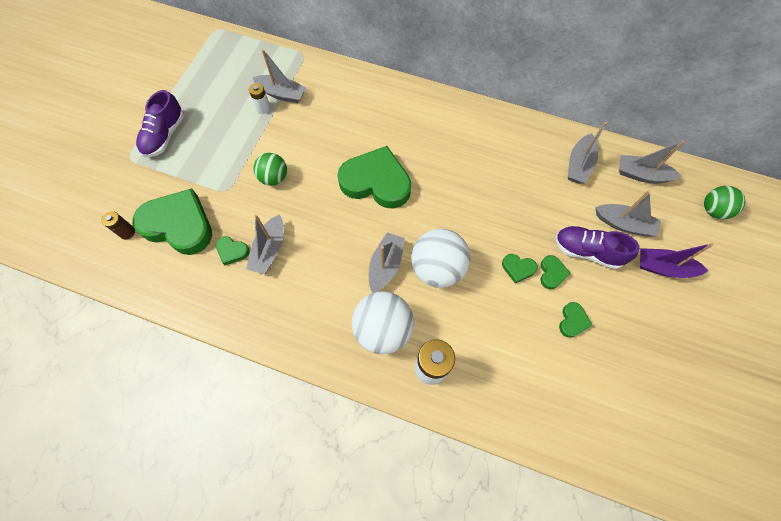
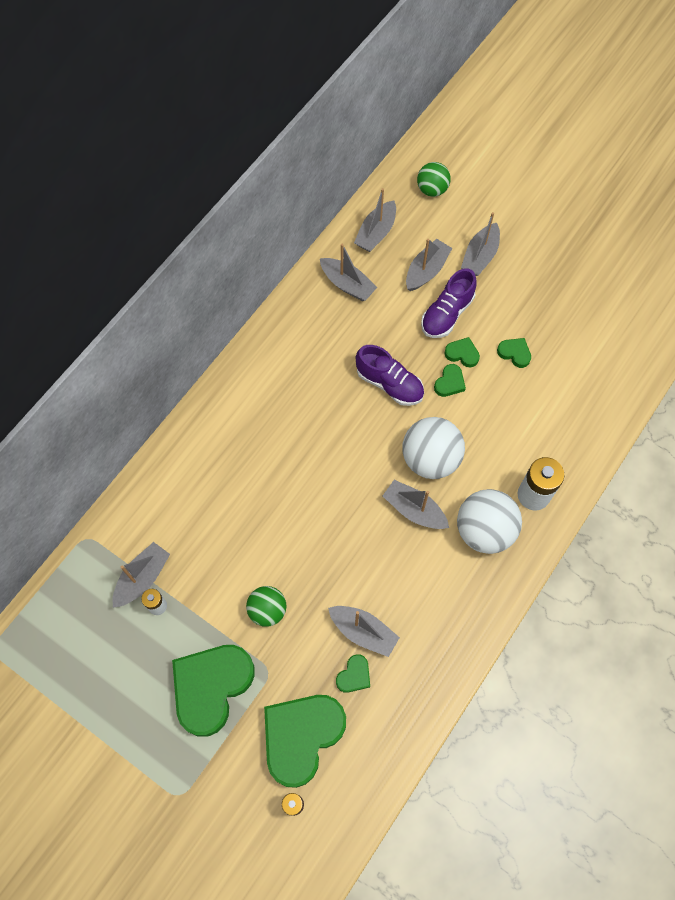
camera: 75 degrees left, 0 degrees up
(164, 135) = (159, 743): purple shoe -> purple shoe (389, 384)
(376, 182) = (308, 494): green heart -> green heart (211, 687)
(663, 267) = (480, 256): purple boat -> grey boat

